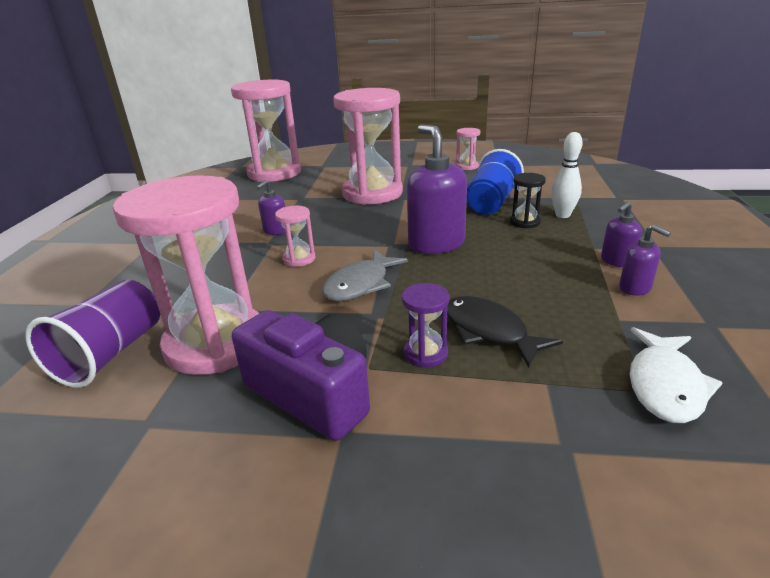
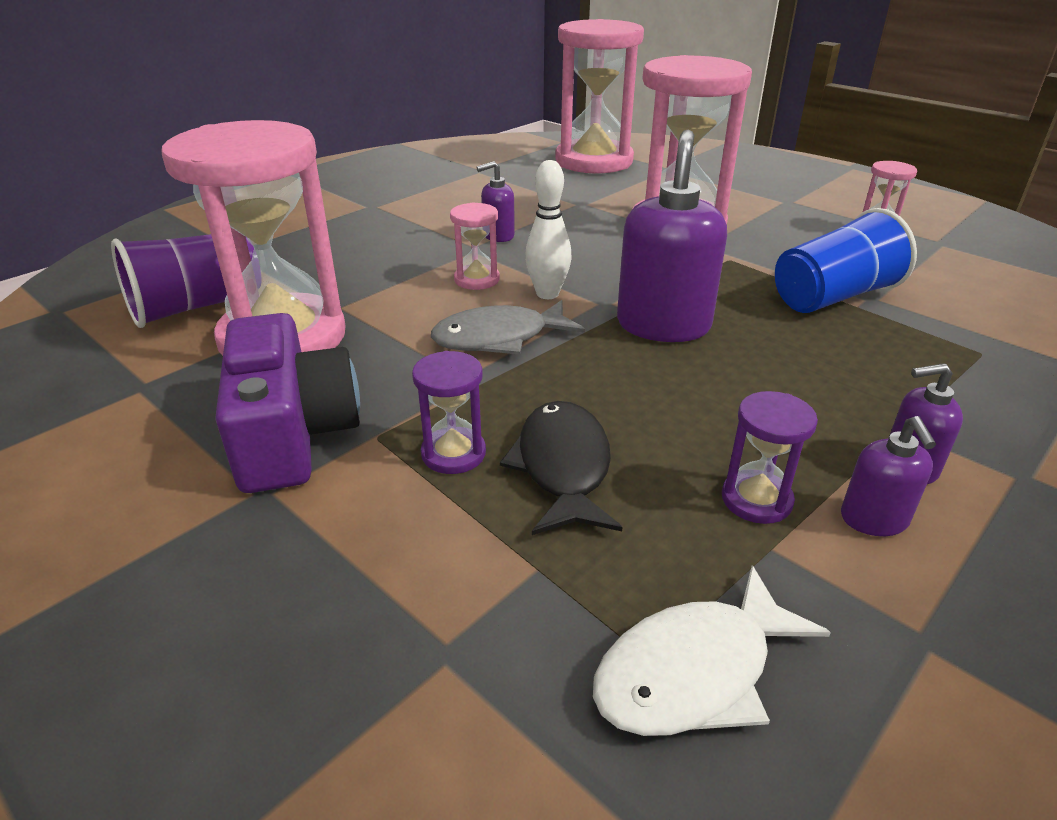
camera: 35 degrees right, 5 degrees up
(525, 222) = (842, 345): black hourglass -> none
(562, 215) = (926, 358): white bowling pin -> white bowling pin (547, 294)
(586, 302) = (756, 499): none -> purple hourglass

